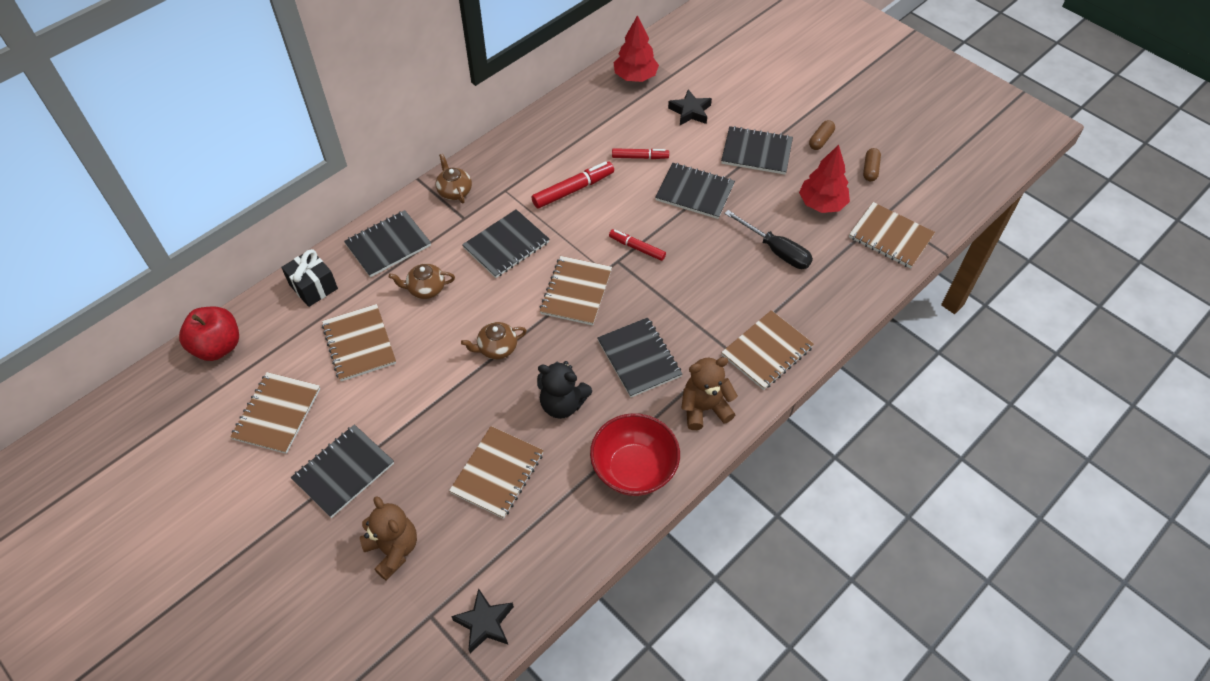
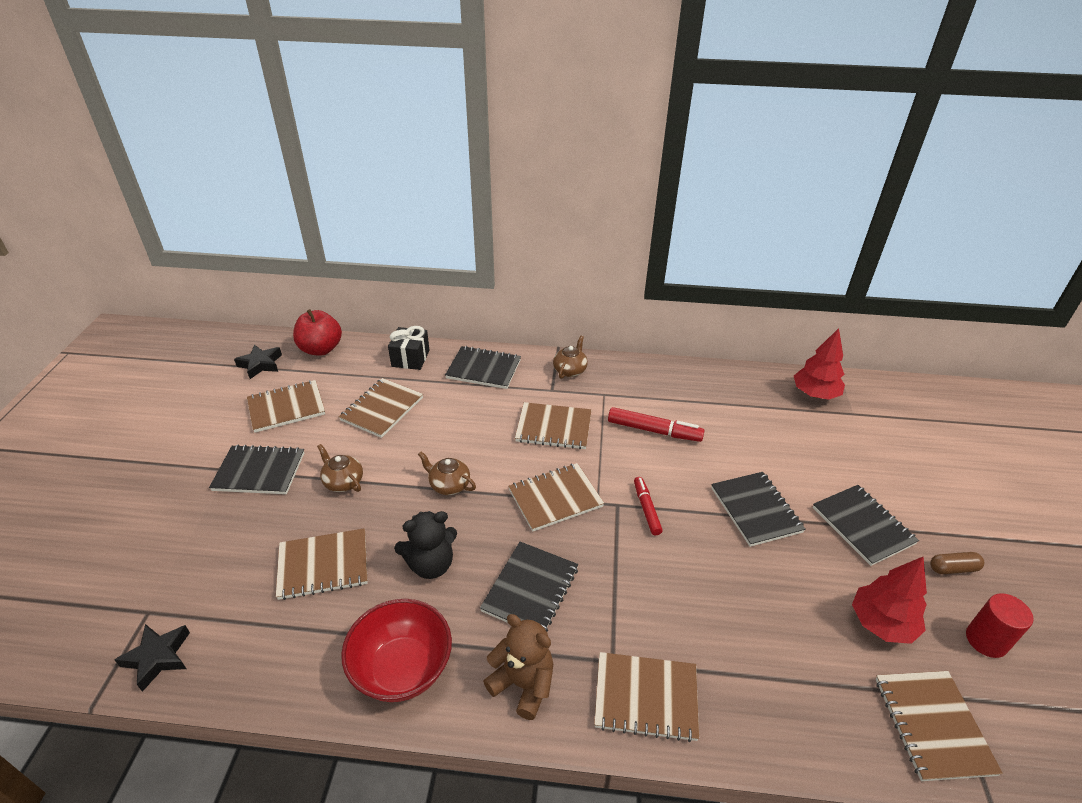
camera: 50 degrees right, 15 degrees down
(393, 549) = (203, 546): brown teddy bear -> none
(426, 289) = (465, 411): brown teapot -> brown teapot (343, 482)
(506, 245) = (553, 427): black notebook -> brown notebook
(562, 404) = (431, 564): black teddy bear -> black teddy bear turned 90 degrees counterclockwise
(640, 157) = (741, 449): red marker -> none
(690, 111) = (834, 450): black star -> black star (260, 364)
(776, 250) = (774, 620): black screwdriver -> none
(870, 169) = (986, 640): brown capsule -> red cylinder

